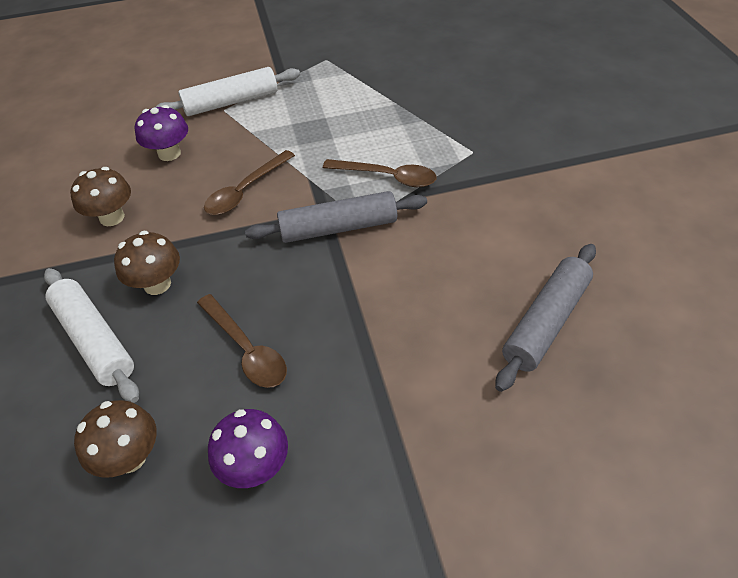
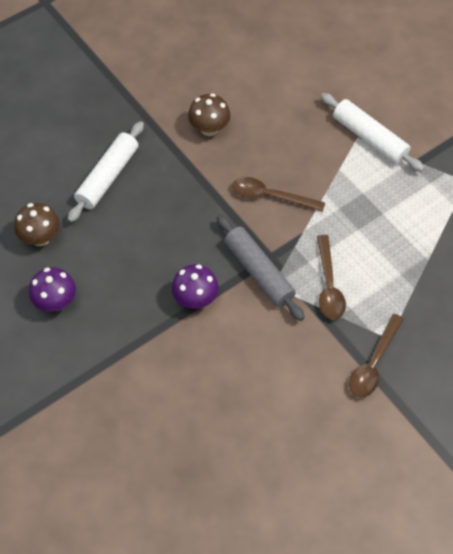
camera: 65 degrees right, 10 degrees up
(157, 284) = (163, 187): brown mushroom -> none
(169, 153) = (288, 128): purple mushroom -> purple mushroom (195, 299)
(246, 349) = (132, 261): brown spoon -> brown spoon (373, 363)
(546, 322) = (222, 434): grey rolling pin -> none

